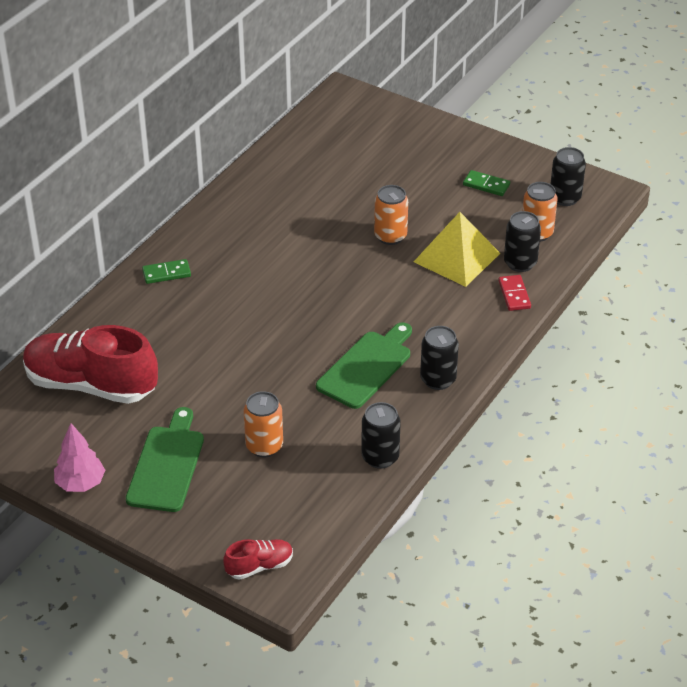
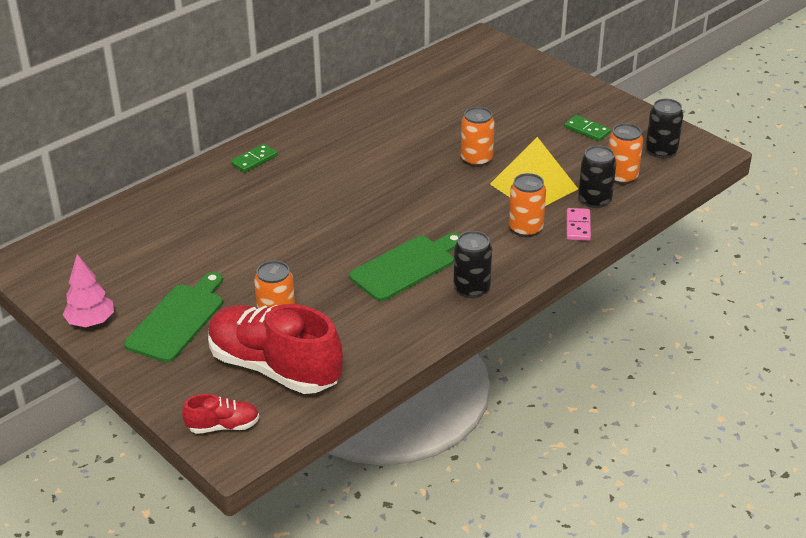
camera: 15 degrees right, 5 degrees down
(91, 385) = (141, 240): red shoe -> red shoe (274, 368)
(166, 273) = (254, 160): green domino -> green domino turned 45 degrees counterclockwise
(380, 457) = (385, 348): black can -> none
(465, 306) = (525, 229): none -> orange can
(514, 294) = (578, 226): red domino -> pink domino

